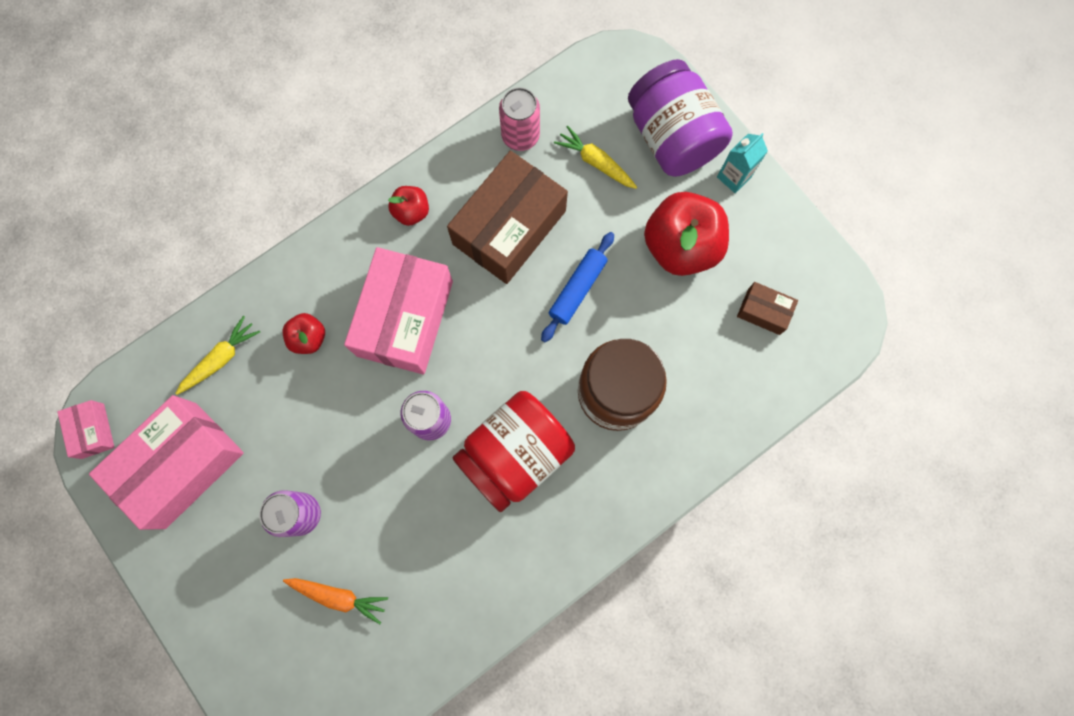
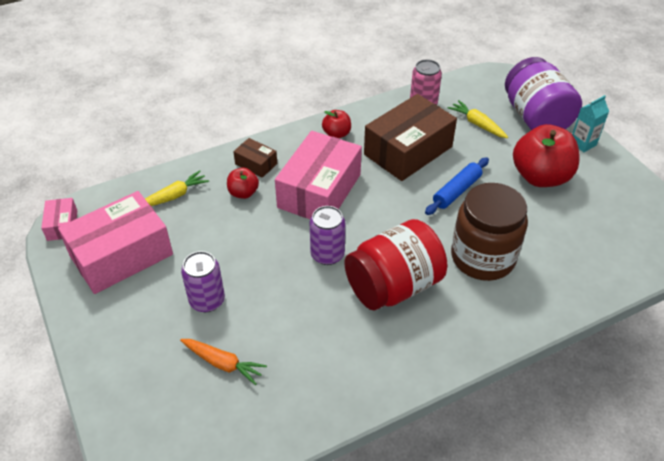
camera: 10 degrees right, 30 degrees down
(763, 311) = (608, 223): brown box -> brown box (256, 164)

